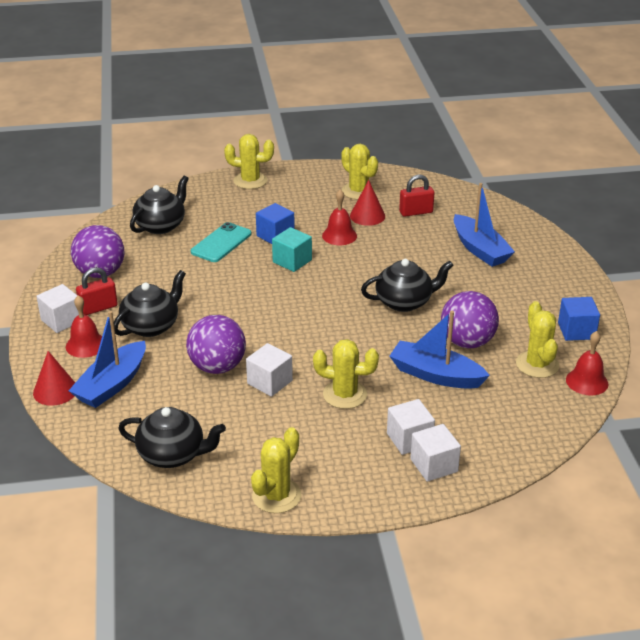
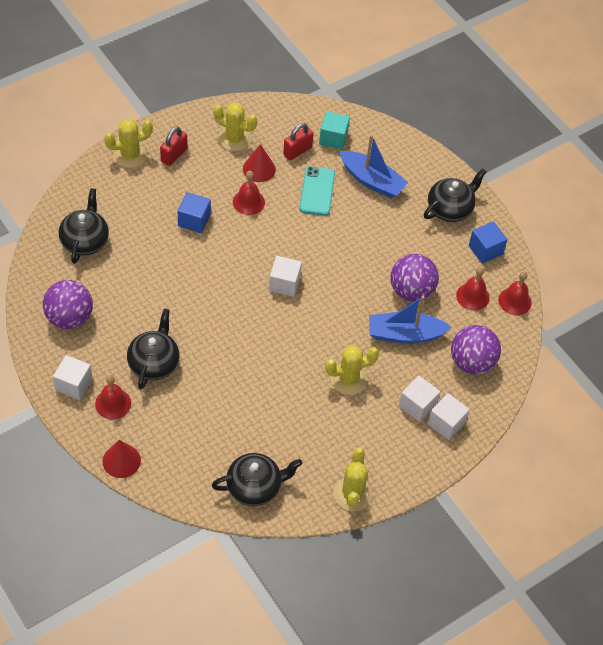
camera: 30 degrees left, 20 degrees up
(98, 308) = (95, 359): red padlock -> red padlock (174, 155)
(112, 384) = (163, 437): blue boat -> none
(217, 367) = (235, 387): purple ball -> purple ball (472, 362)
(221, 243) = (152, 245): turquoise phone -> turquoise phone (317, 191)
(269, 382) = (285, 388): white cube -> white cube (284, 283)
(292, 261) = (226, 247): turquoise cube -> turquoise cube (333, 138)
(405, 302) = (342, 263): black teapot -> black teapot (450, 209)
(537, 364) = (472, 296): yellow cactus -> red bell

